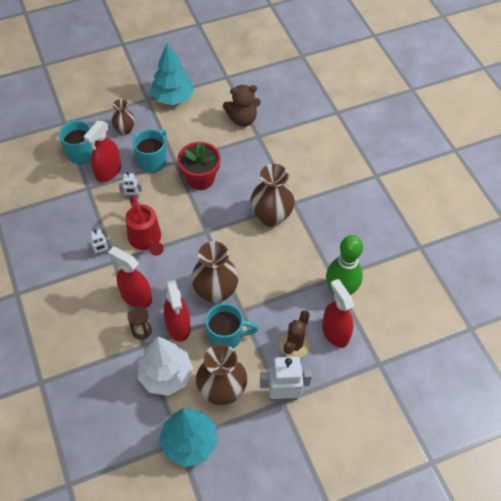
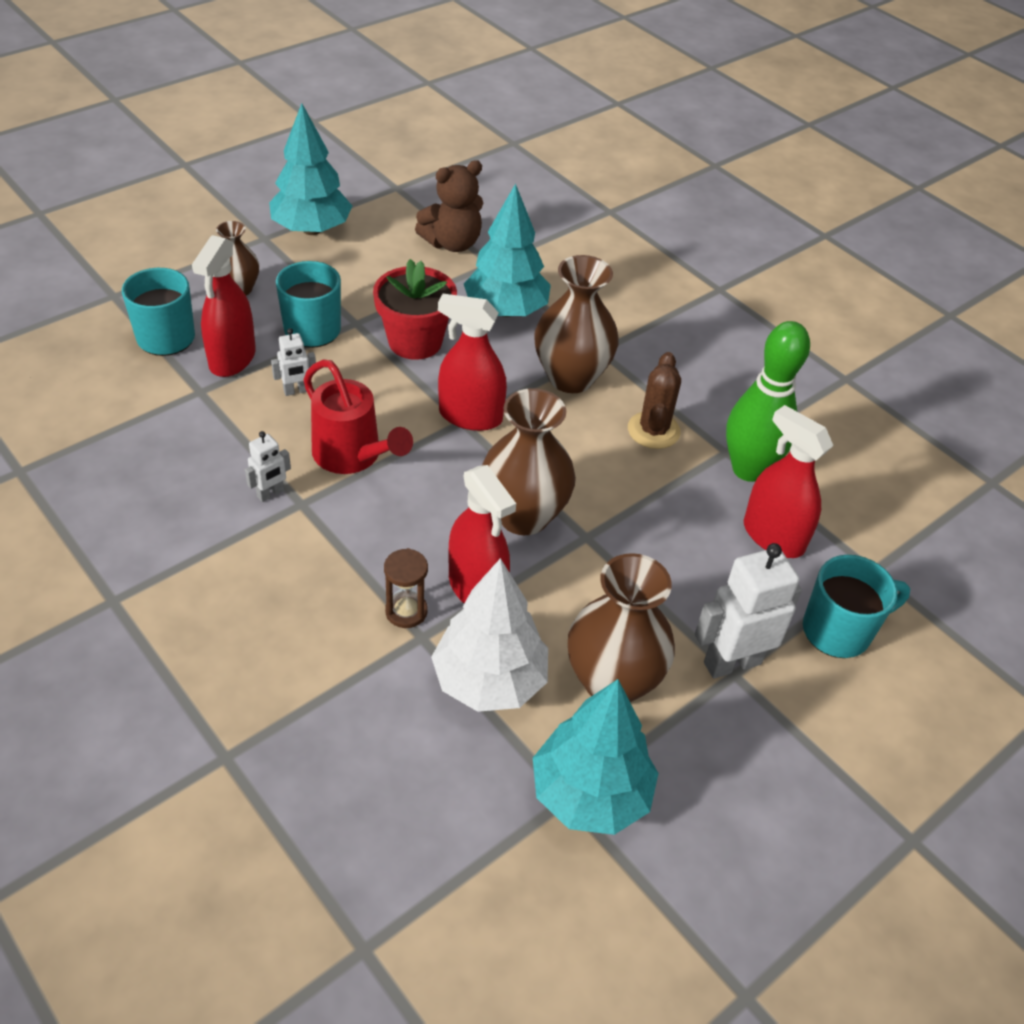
camera: 20 degrees left, 10 degrees down
(136, 297) = (371, 555): red spray bottle -> red spray bottle (470, 416)
(226, 336) = (577, 585): turquoise mug -> turquoise mug (838, 631)
(254, 168) = (506, 310): none -> turquoise tree
(294, 345) = (710, 573): brown cactus -> brown cactus (653, 430)

